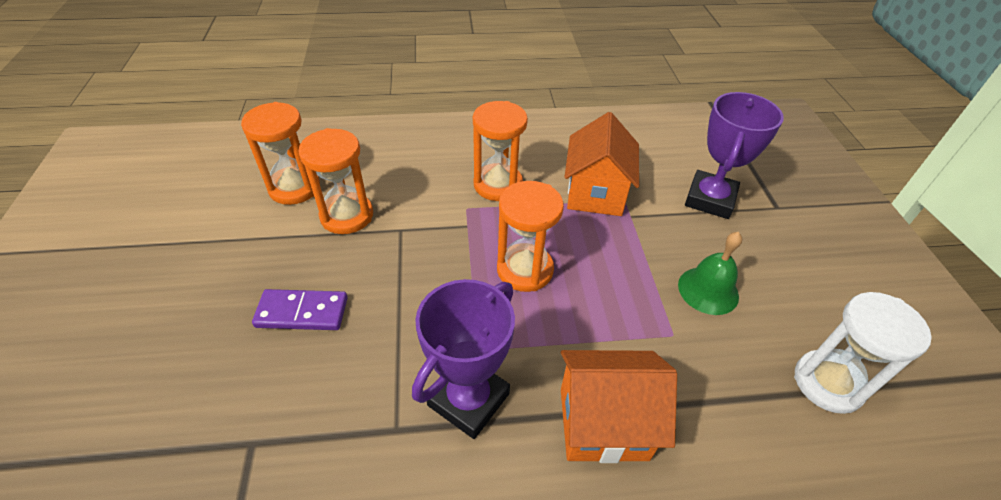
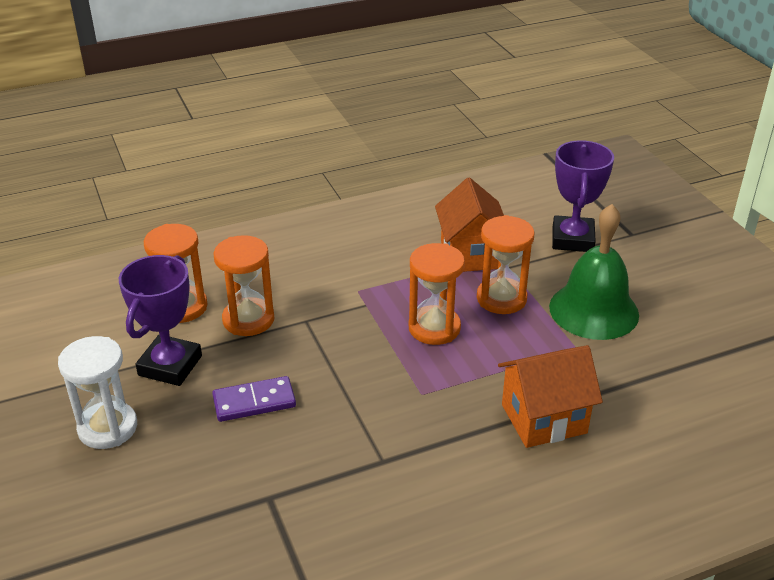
camera: 15 degrees left, 10 degrees down
(468, 399) = (431, 428): purple trophy -> purple trophy (170, 365)
(498, 185) = (377, 265): orange hourglass -> orange hourglass (501, 298)
(708, 290) = (593, 310): green bell -> green bell, size x1.69
(828, 383) = (703, 354): white hourglass -> white hourglass (108, 428)

